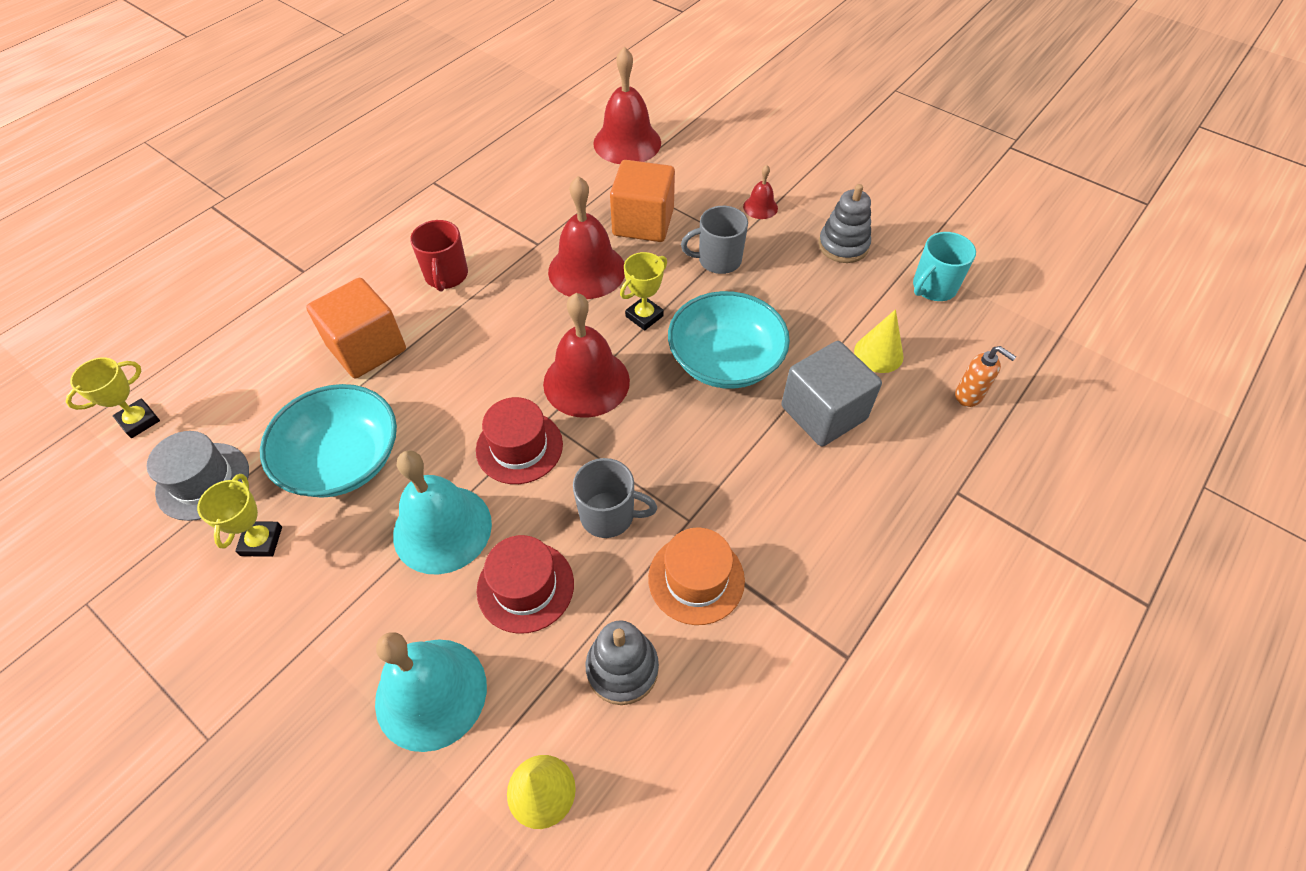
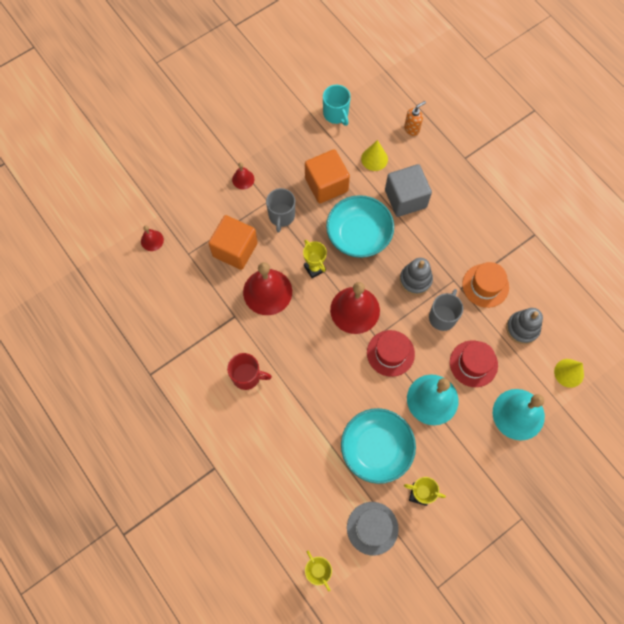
camera: 75 degrees left, 15 degrees up
(367, 348) = (295, 430): orange cube -> orange cube (326, 185)
(627, 143) = (152, 240): red bell -> red bell, size x0.48
(843, 245) = (290, 146): grey stacking toy -> grey stacking toy (415, 280)

